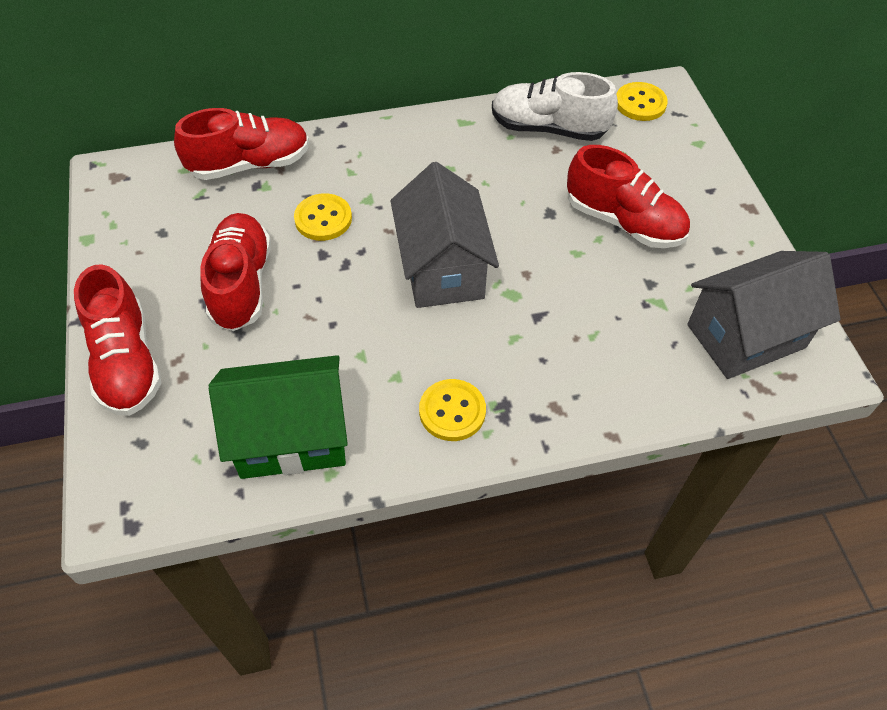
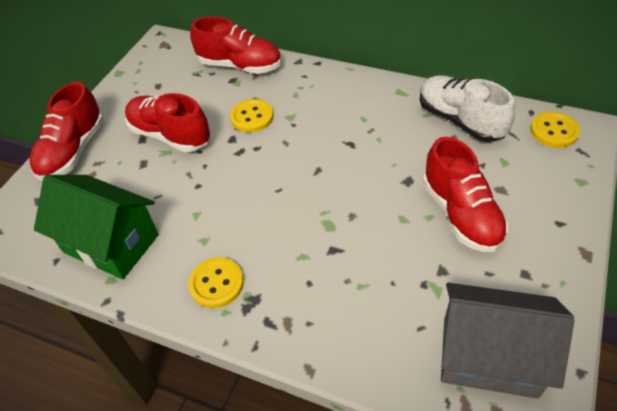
camera: 40 degrees right, 5 degrees down
(241, 284) = (170, 135): red shoe -> red shoe turned 90 degrees counterclockwise
(442, 268) = (297, 184): grey house -> none

